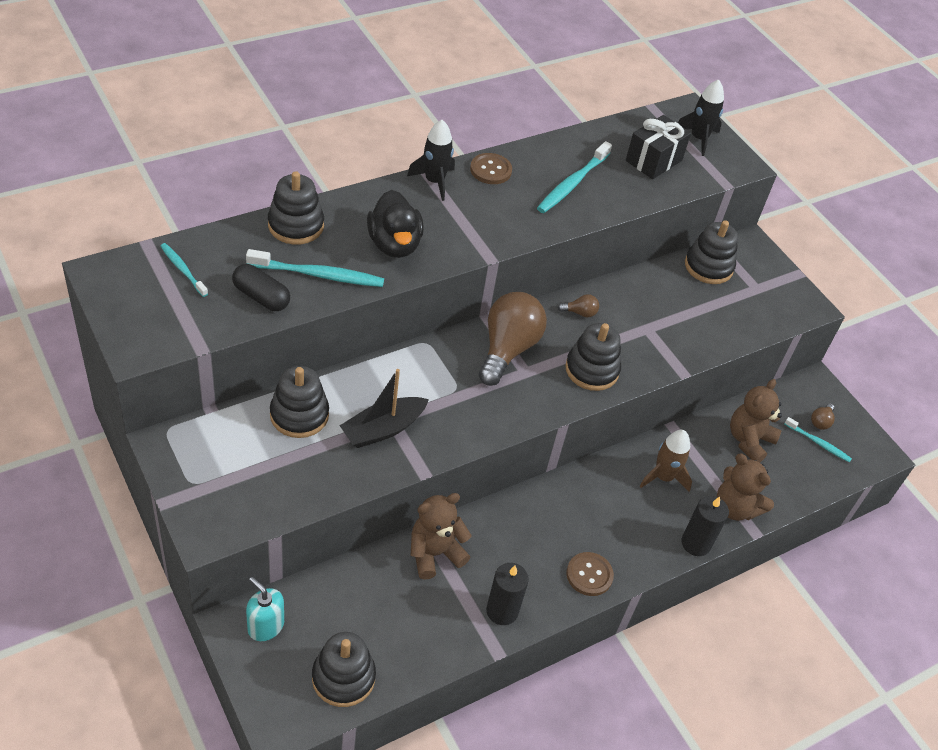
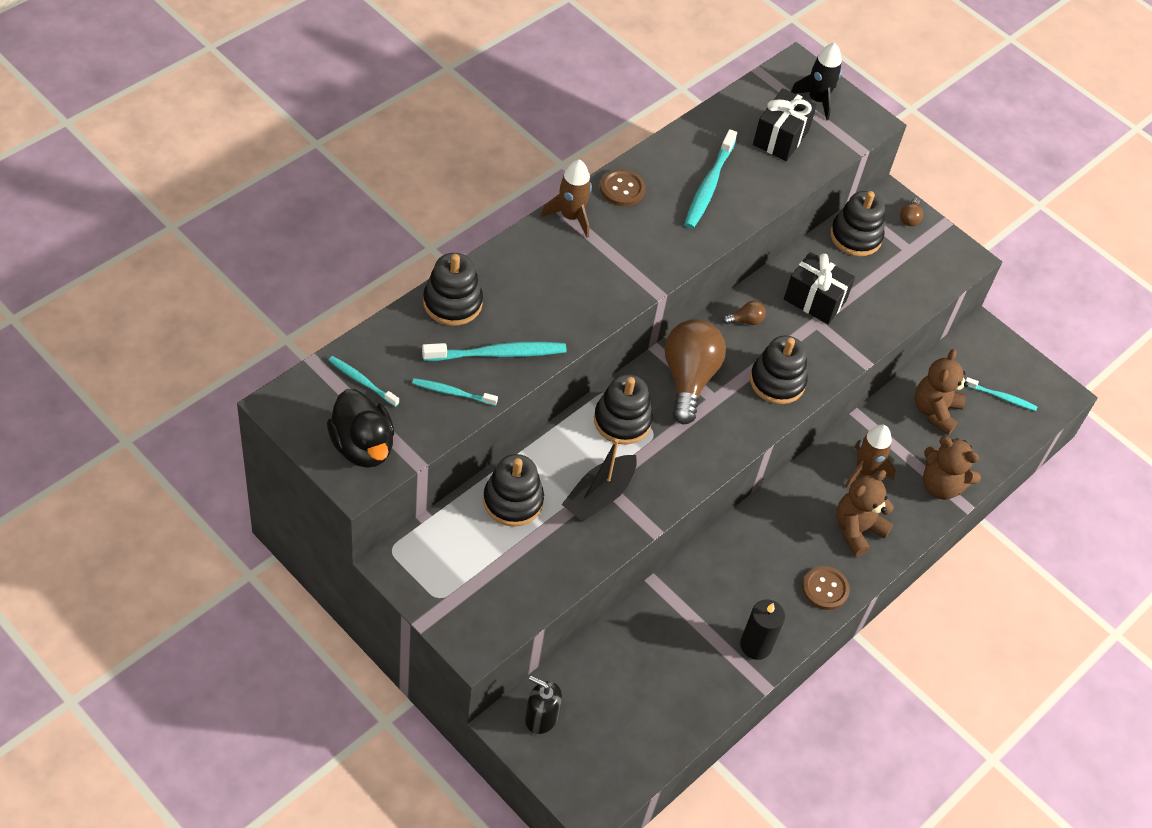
camera: 15 degrees left, 5 degrees up
(261, 297) = (452, 392): black capsule -> turquoise toothbrush
(265, 626) = (541, 717): turquoise soap dispenser -> black soap dispenser
(343, 677) = (632, 747): black stacking toy -> black stacking toy (622, 421)
(394, 244) = (558, 300): black duck -> black duck (362, 446)
(434, 181) = (571, 216): black rocket -> brown rocket
(435, 553) = (673, 604): brown teddy bear -> brown teddy bear (857, 530)
(652, 310) = (815, 300): none -> black gift
(696, 543) = (914, 531): black candle -> none
(820, 421) = (998, 373): brown light bulb -> brown light bulb (909, 218)

